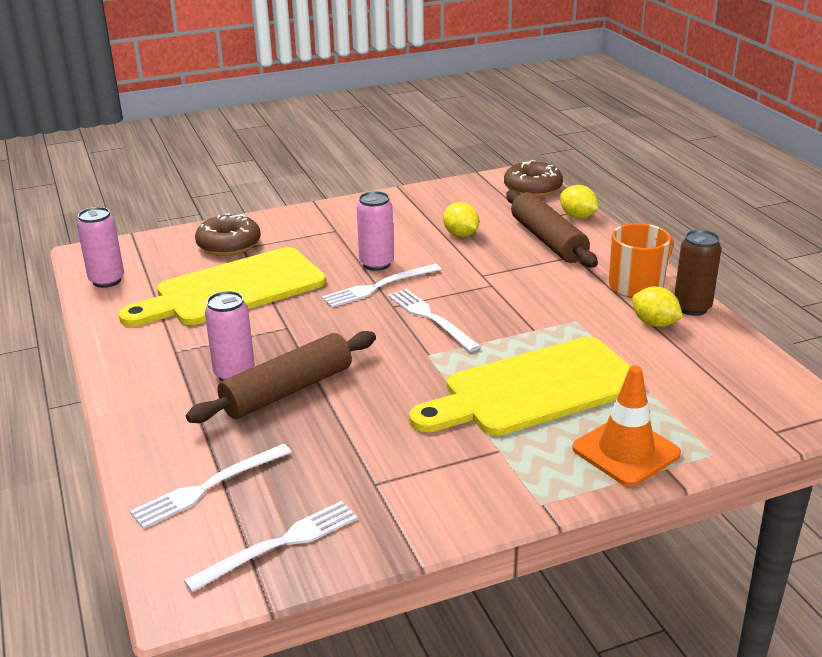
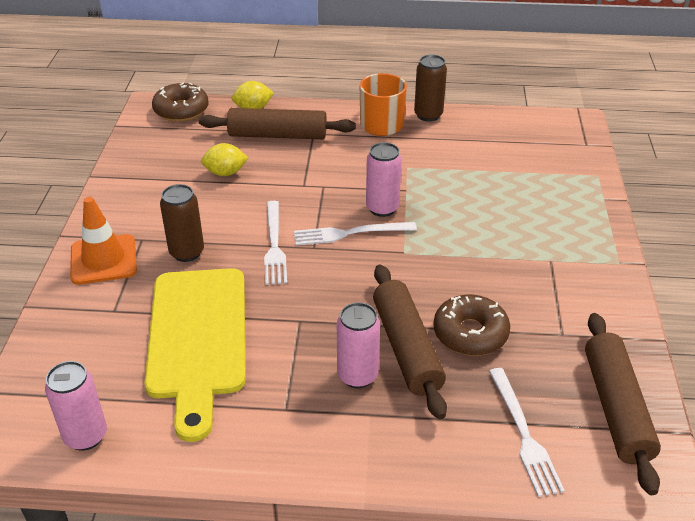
camera: 65 degrees left, 10 degrees up
(229, 244) = (97, 318): brown donut -> brown donut (470, 333)
(279, 544) = (616, 408): white fork -> brown rolling pin
(335, 253) = (187, 252): none -> brown can
(376, 264) = (232, 234): pink can -> pink can (382, 208)
(535, 389) = (486, 218): yellow cutting board -> none
(626, 451) = (579, 207): orange traffic cone -> orange traffic cone (103, 260)
(654, 323) = (437, 137): yellow lemon -> none

